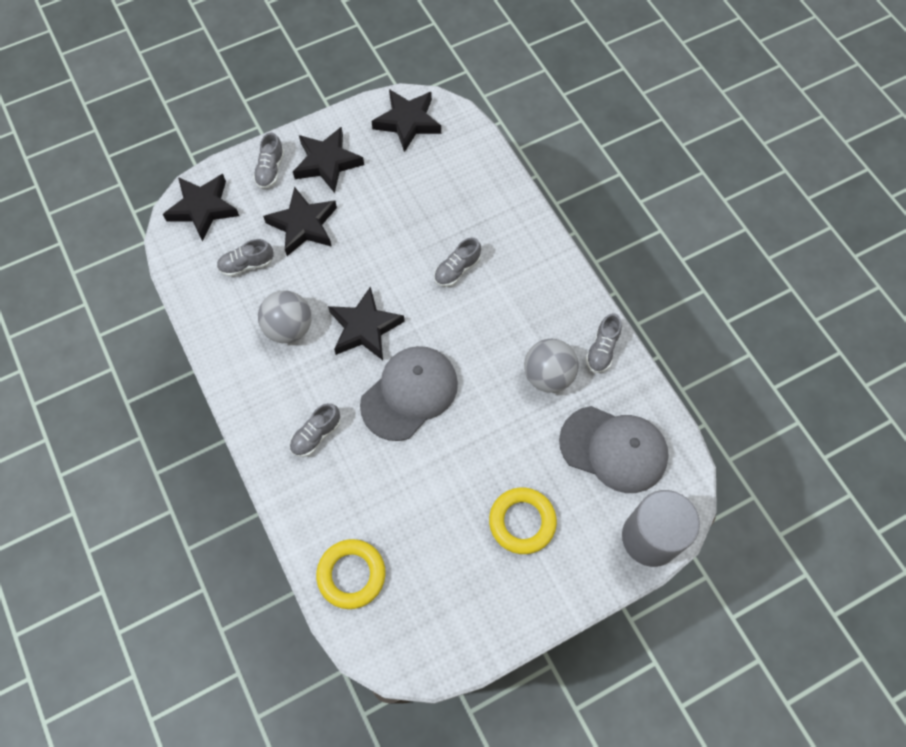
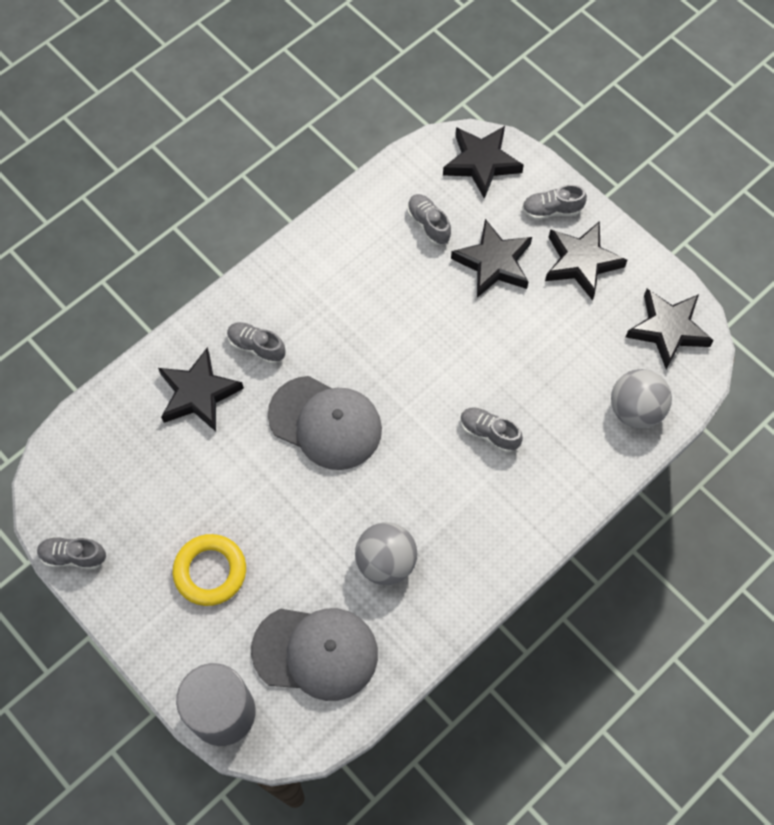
camera: 75 degrees right, 0 degrees up
(289, 328) = (367, 286): grey ball -> grey ball (635, 410)
(351, 574) = (121, 420): yellow ring -> none
(365, 328) = (389, 358): black star -> black star (198, 394)
(602, 350) = (435, 615): grey shoe -> grey shoe (73, 556)
(614, 449) = (316, 652): grey cap -> grey cap turned 90 degrees counterclockwise

